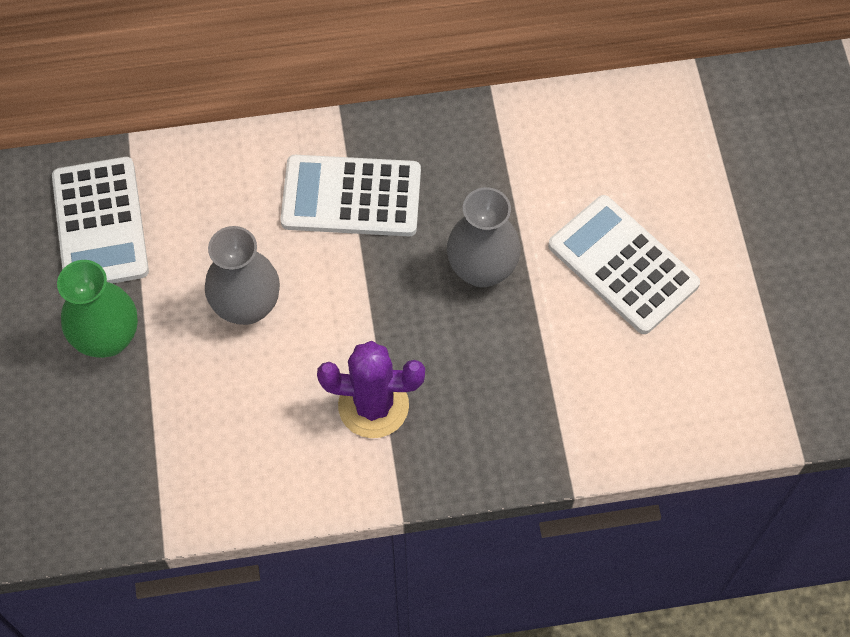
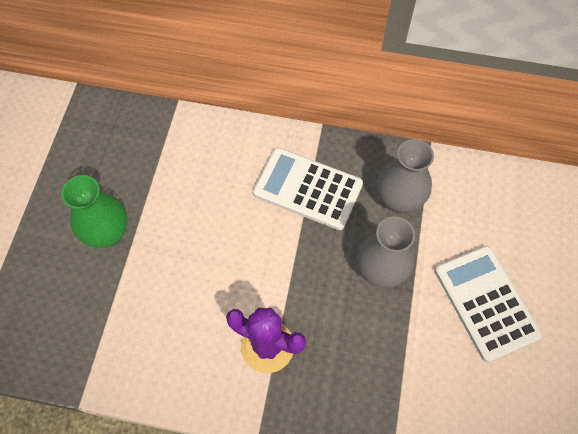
camera: 20 degrees right, 0 degrees up
(100, 224) = (136, 154): white calculator -> none
(247, 306) = (208, 242): grey vase -> grey vase (399, 200)

